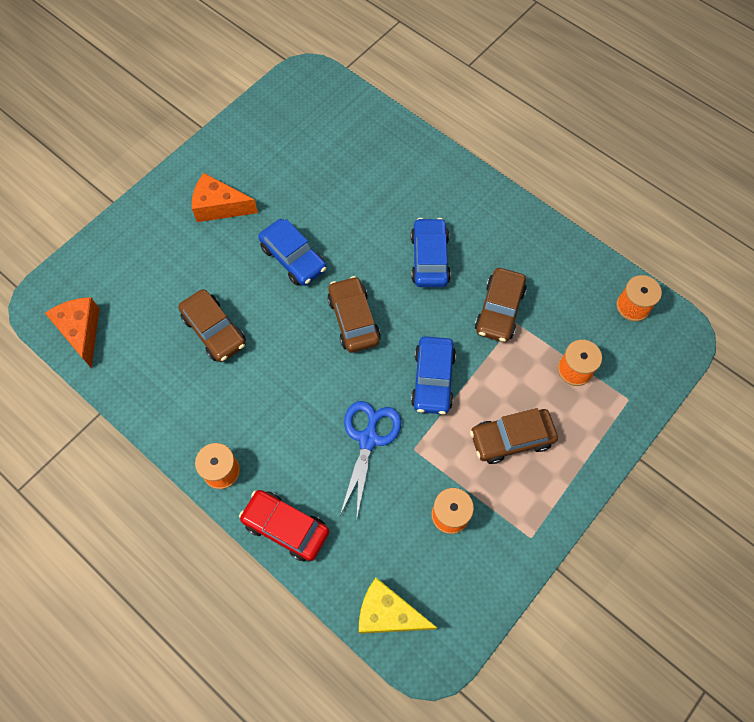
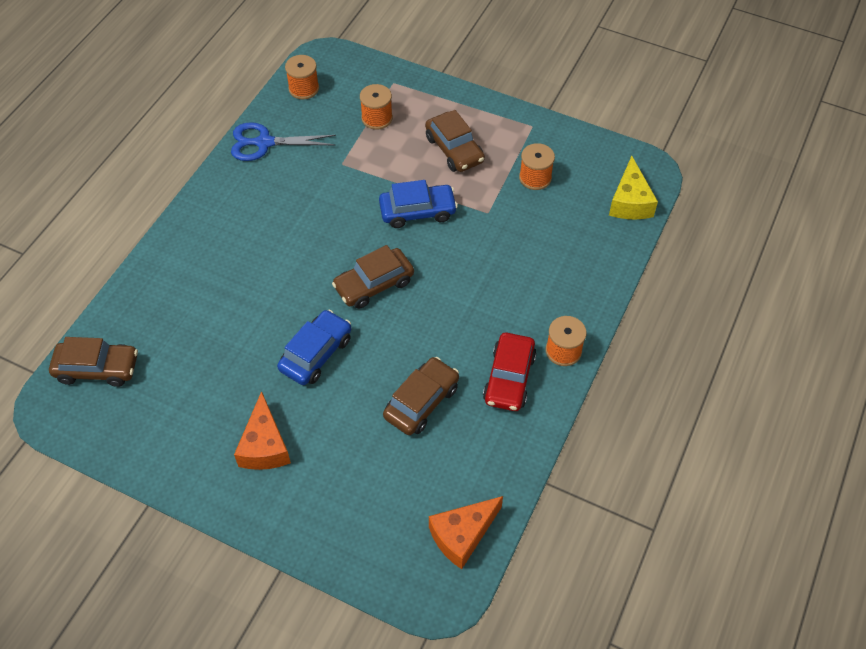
camera: 105 degrees left, 10 degrees down
(286, 527) = (593, 287): red car -> red car (509, 378)
(368, 439) = (491, 246): blue scissors -> blue scissors (264, 143)
(429, 259) = (289, 238): blue car -> none
(499, 310) = (332, 176): brown car -> brown car (97, 368)

